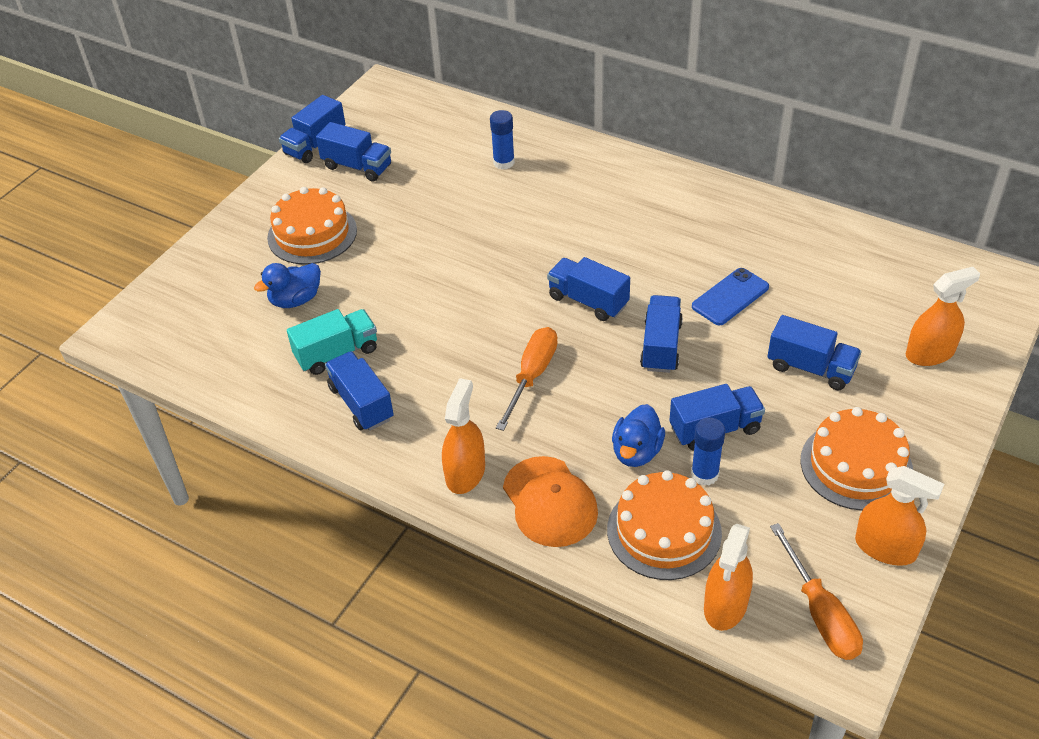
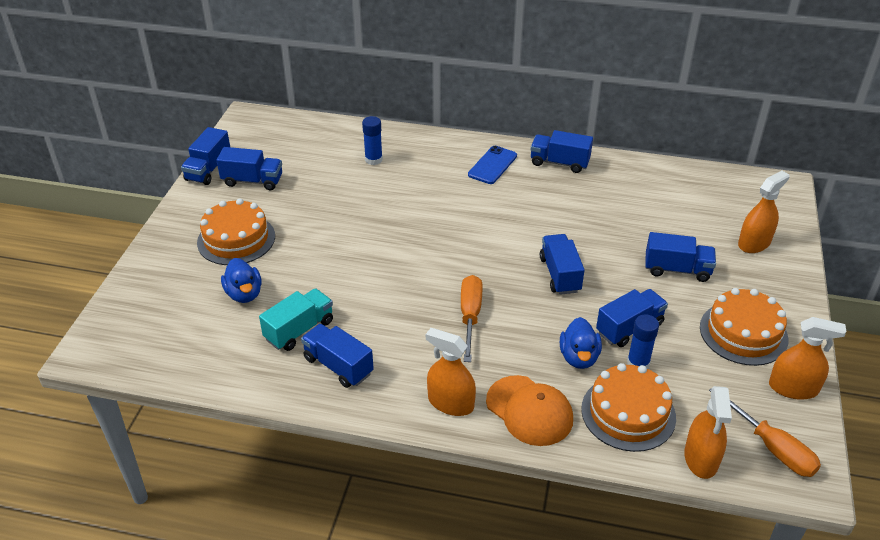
camera: 20 degrees left, 5 degrees down
(295, 300) = (244, 294): blue duck -> blue duck turned 60 degrees counterclockwise
(465, 473) = (450, 403): orange spray bottle -> orange spray bottle turned 60 degrees counterclockwise
(588, 301) = (488, 251): blue truck -> blue truck (559, 163)
(730, 297) = (594, 229): blue phone -> blue phone (492, 165)

